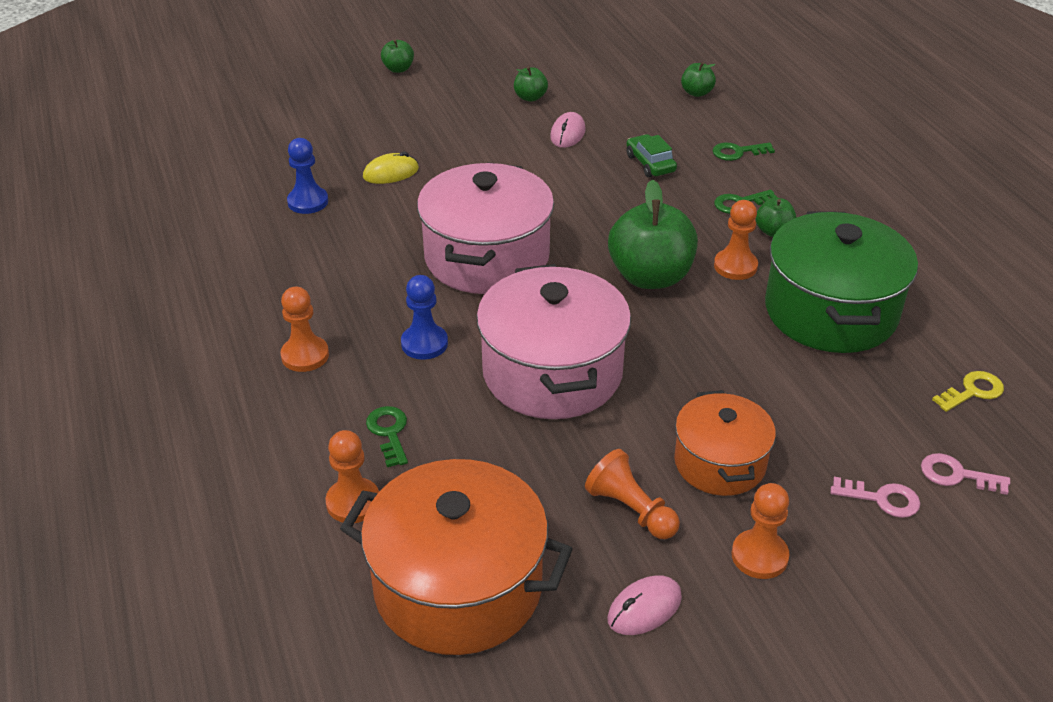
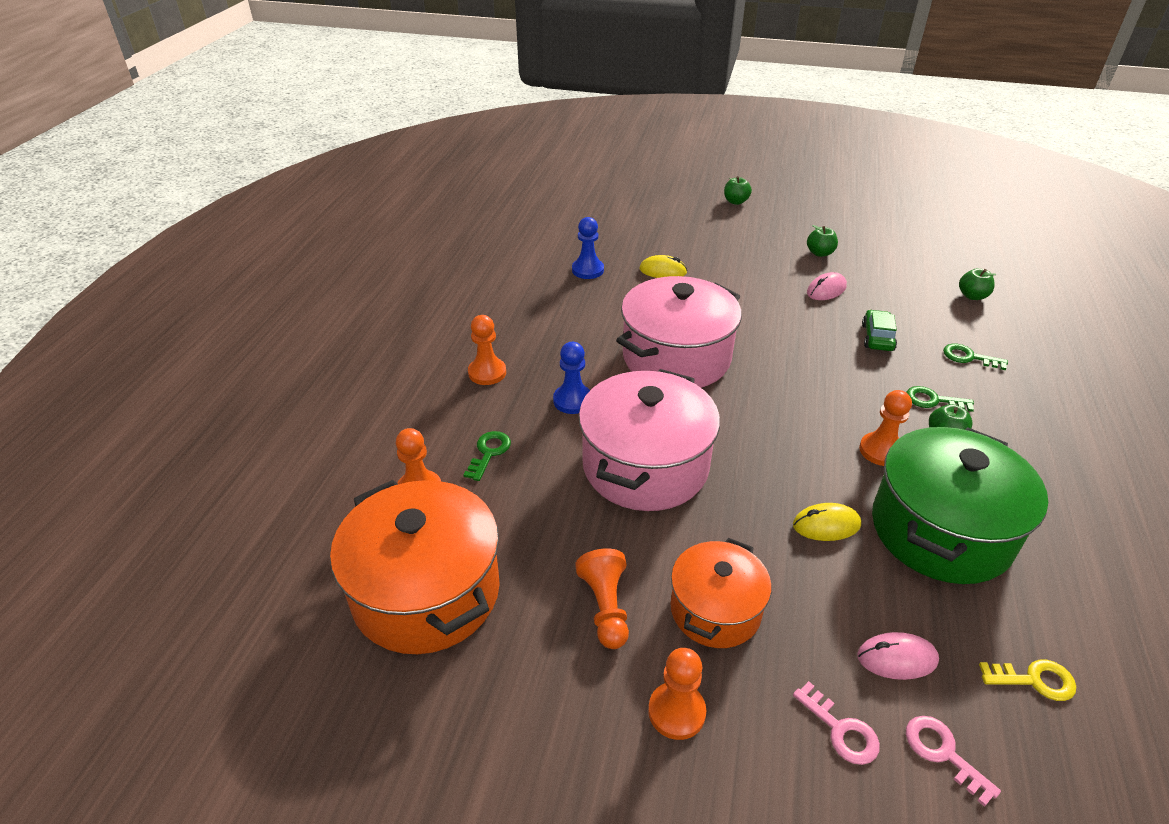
camera: 35 degrees right, 0 degrees up
(644, 608) = (540, 695): pink mouse -> pink mouse (896, 658)
(650, 277) = (795, 427): green apple -> none
(745, 350) = (826, 525): none -> yellow mouse

